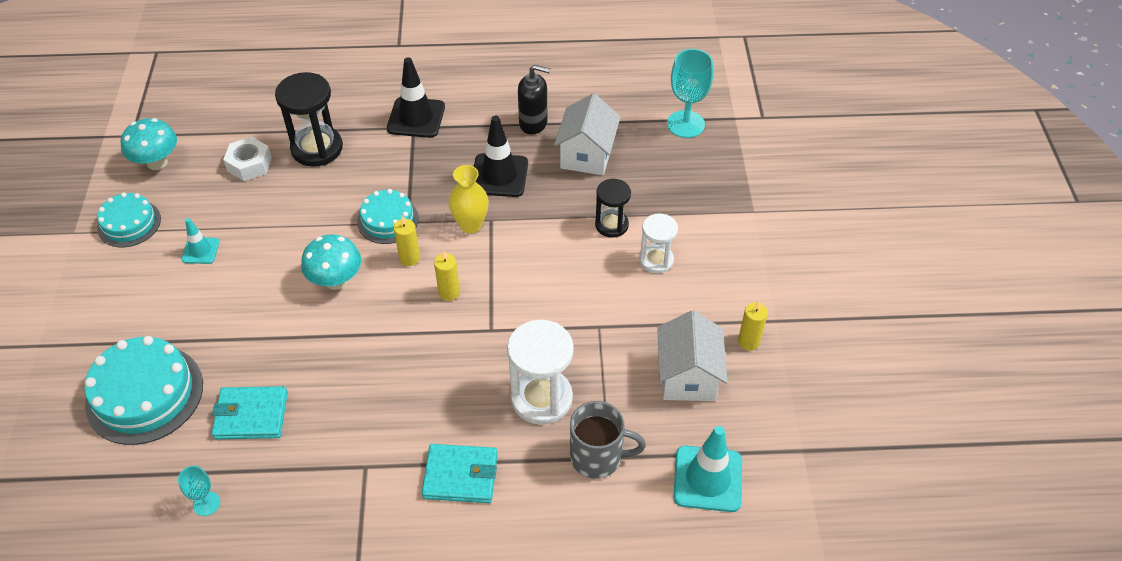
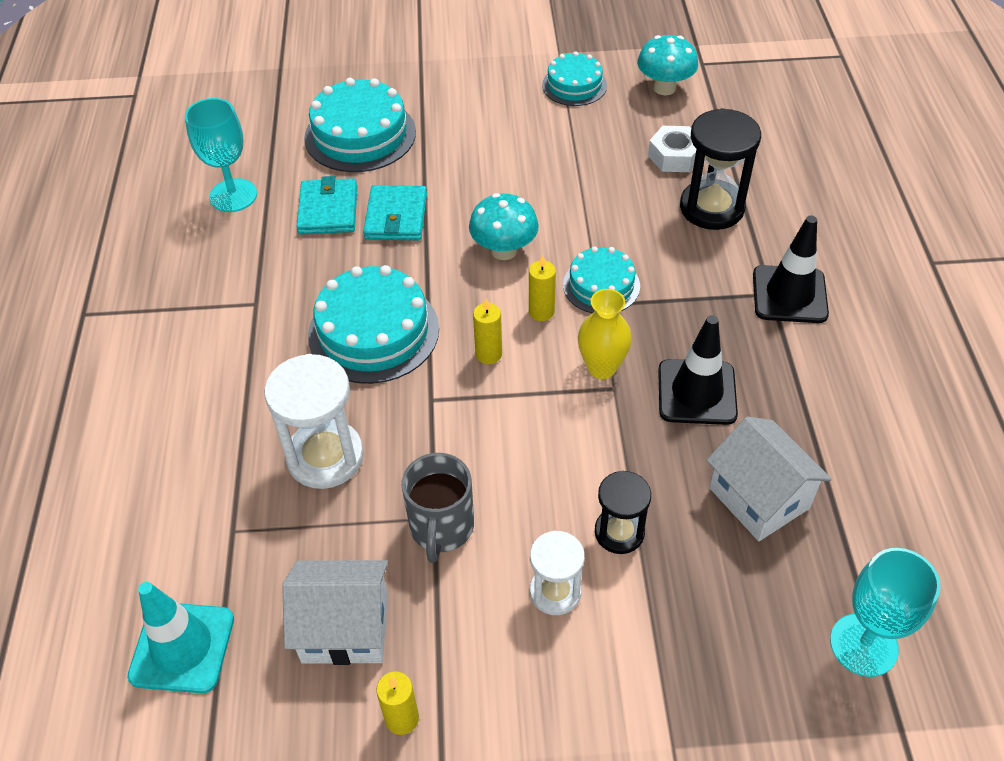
camera: 90 degrees right, 0 degrees up
(200, 250) = (541, 140): turquoise traffic cone -> none
(206, 504) = (233, 195): turquoise goblet -> turquoise goblet, size x1.88
(414, 371) = (373, 331): none -> turquoise cake
(460, 476) = (230, 385): turquoise wallet -> turquoise wallet (396, 216)
(533, 123) = (812, 427): black soap dispenser -> none
(587, 155) = (759, 498): white house -> white house turned 45 degrees clockwise
(598, 457) = (234, 519): grey mug -> grey mug (441, 528)

